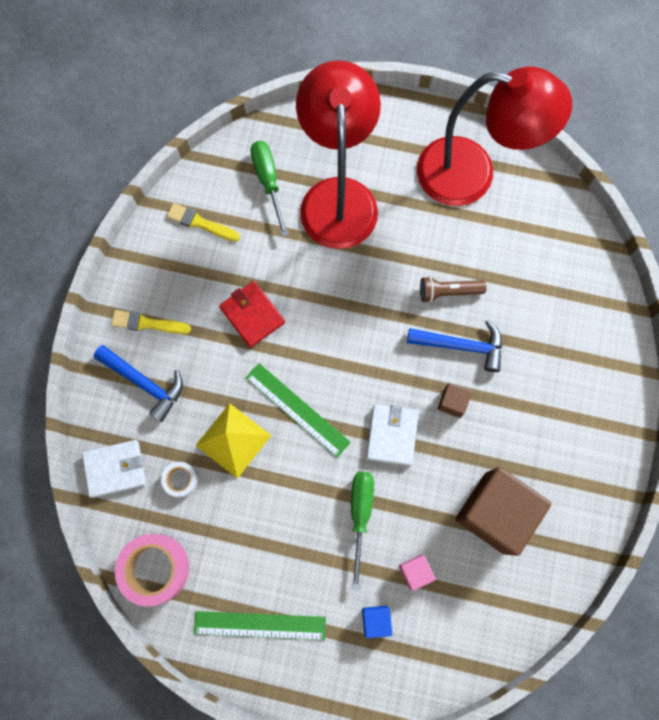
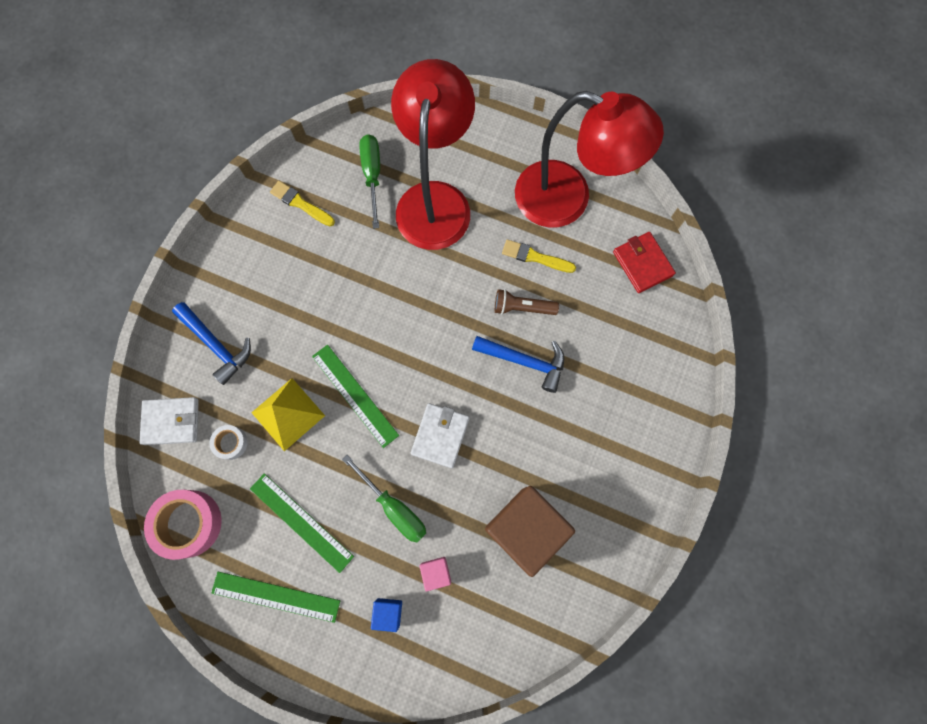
camera: 10 degrees right, 0 degrees up
(147, 323) = (231, 289): yellow brush -> yellow brush (535, 257)
(252, 315) = (331, 298): red wallet -> red wallet (642, 263)
(270, 546) = (301, 522): none -> green ruler
(360, 515) = (394, 507): green screwdriver -> green screwdriver turned 120 degrees clockwise
(452, 402) = (505, 414): brown cube -> none

